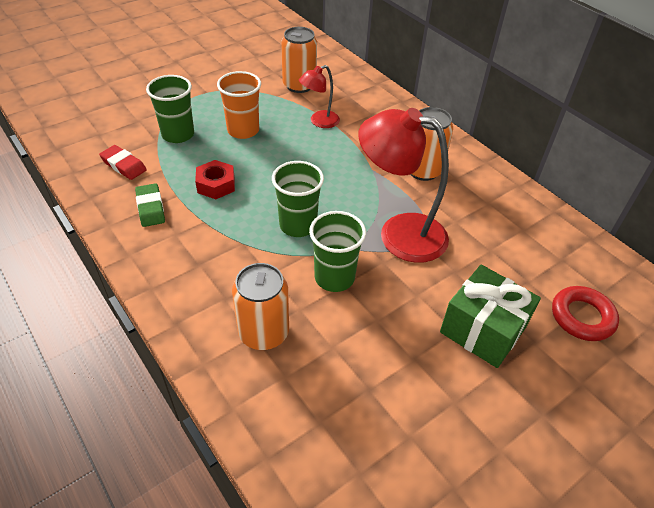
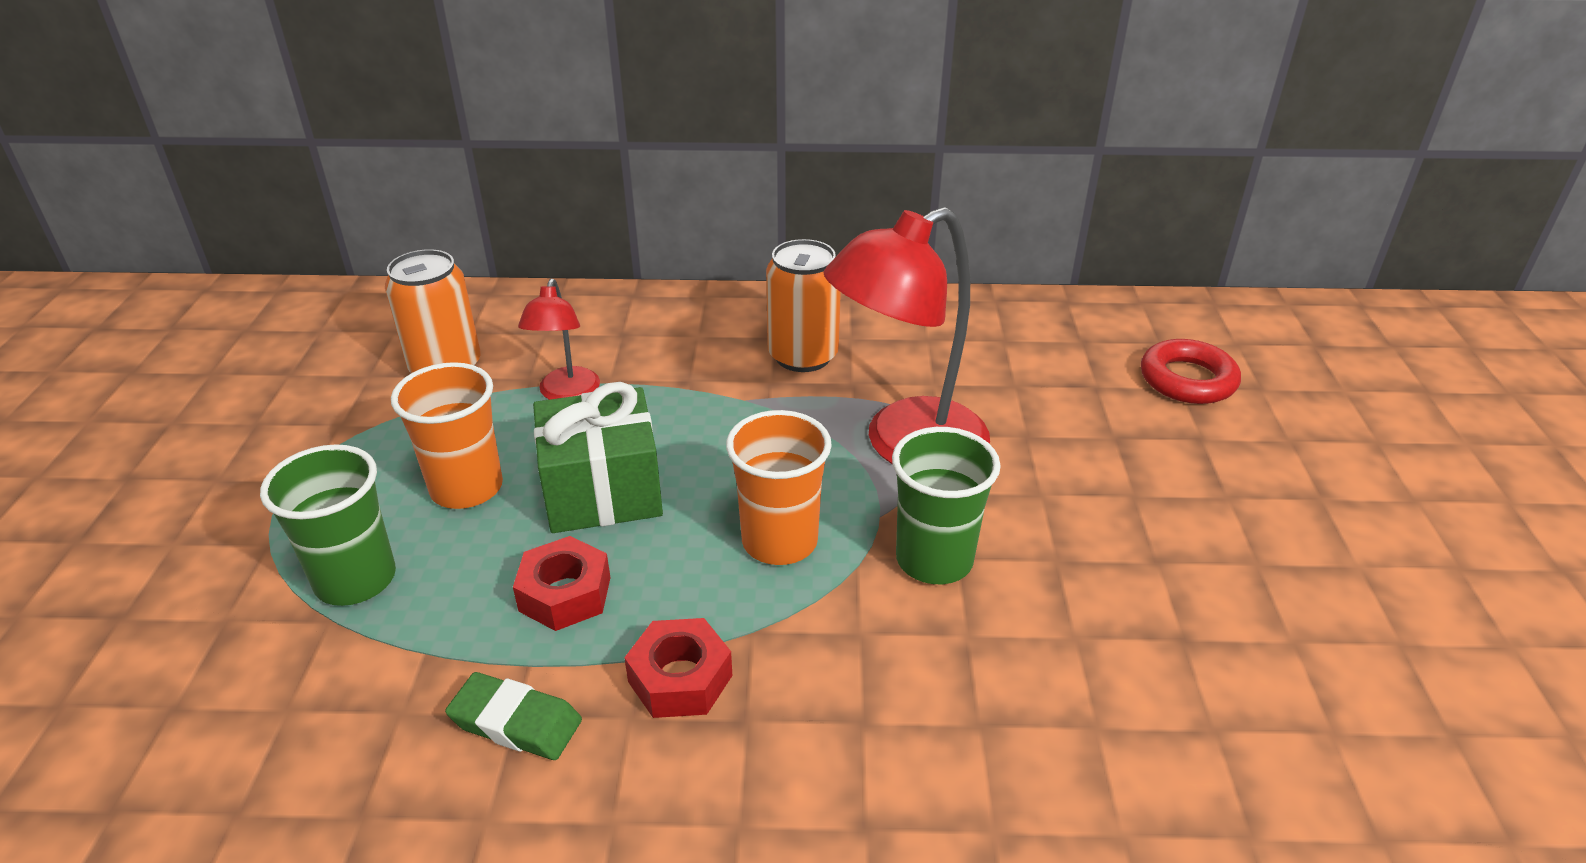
camera: 50 degrees left, 10 degrees down
(123, 165) = (333, 709): red eraser -> none
(203, 236) = (680, 678): none -> red nut
(263, 332) = (983, 707): orange can -> none
(298, 225) = (779, 541): green cup -> orange cup
(482, 330) = (1150, 469): green gift -> green gift (602, 491)

